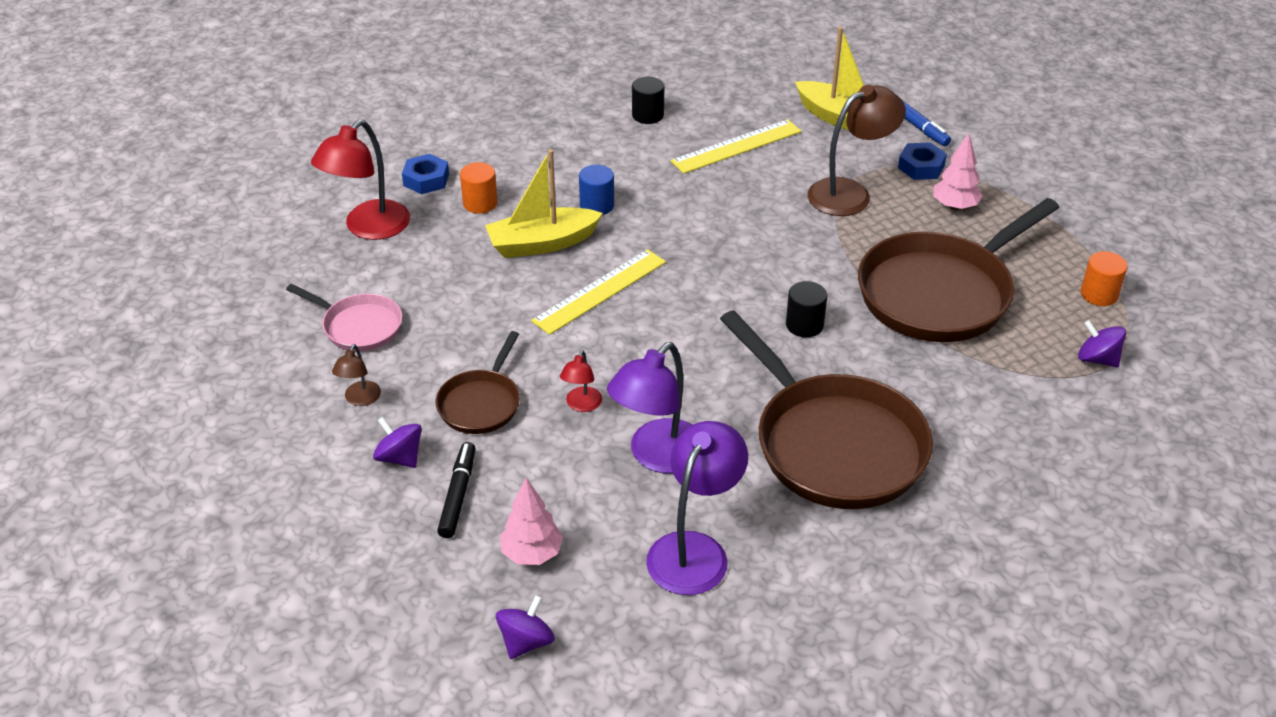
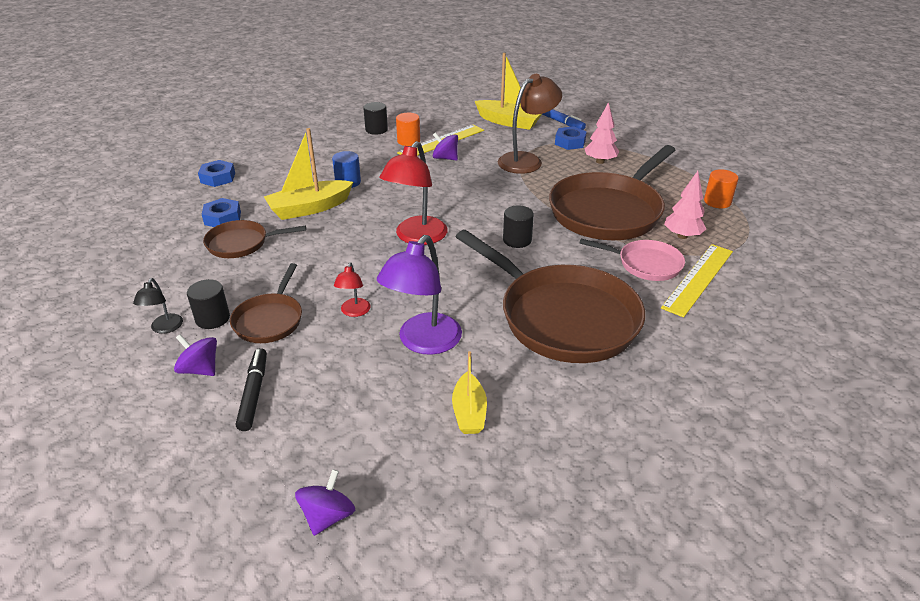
camera: 10 degrees left, 5 degrees down
(359, 326) = (164, 276): pink pan -> pink pan (645, 264)
(360, 399) = (164, 328): brown lamp -> black lamp
(368, 228) = (173, 211): red lamp -> red lamp (416, 237)
(415, 393) = (212, 318): none -> black cylinder
(430, 247) = (222, 218): none -> blue nut
(452, 289) = (241, 243): none -> brown pan
(480, 203) = (260, 188): orange cylinder -> orange cylinder (408, 141)
(532, 554) = (325, 434): pink tree -> pink tree (682, 236)
(599, 291) = (357, 233): yellow ruler -> yellow ruler (698, 279)
(694, 550) = (469, 412): purple lamp -> yellow boat
(1097, 359) = (734, 240): purple spinning top -> purple spinning top (445, 158)

